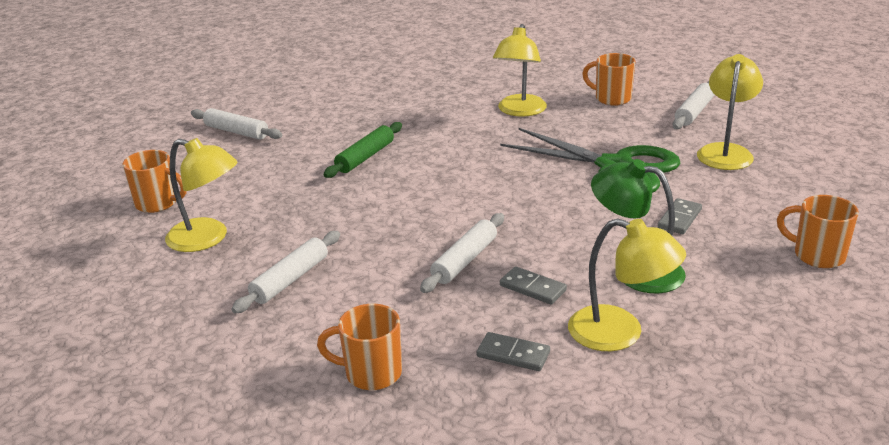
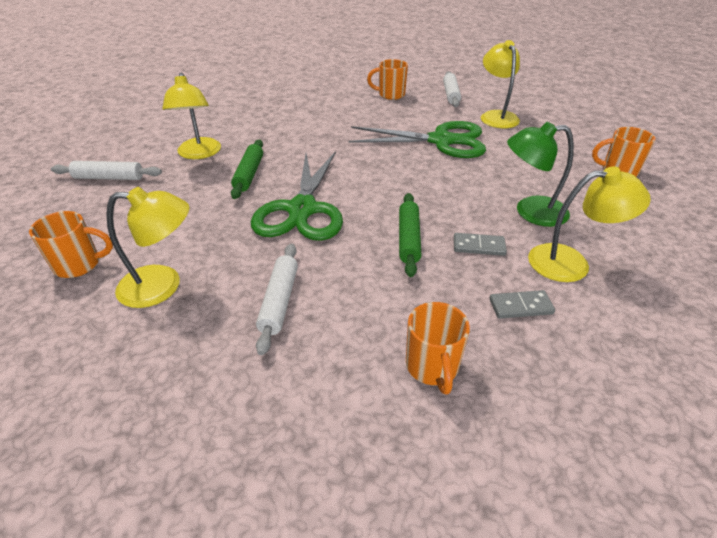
camera: 30 degrees left, 10 degrees up
(371, 373) = (432, 367): orange mug -> orange mug turned 75 degrees counterclockwise
(385, 204) = (302, 209): none -> green scissors
(465, 260) = (409, 239): white rolling pin -> green rolling pin
(520, 111) = (337, 115): yellow lamp -> yellow lamp (199, 154)
(679, 218) = (517, 167): grey domino -> none

